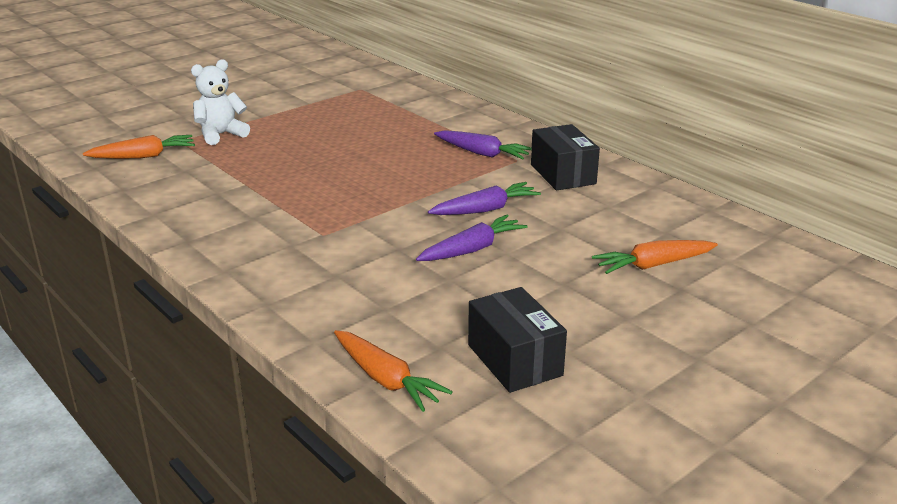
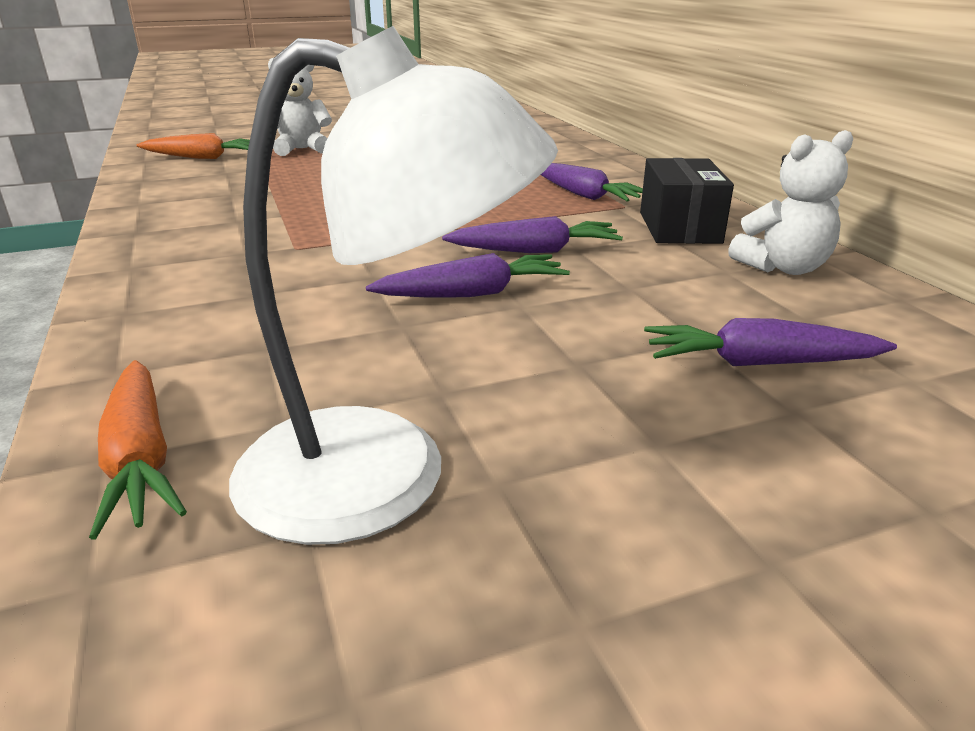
camera: 20 degrees right, 0 degrees up
(514, 360) = (385, 476): black box -> white lamp
(639, 198) = (783, 268): none -> white teddy bear
(653, 265) = (759, 363): orange carrot -> purple carrot

